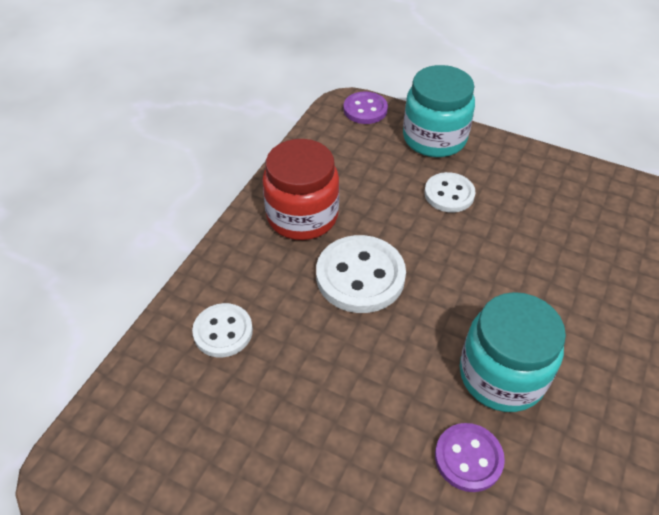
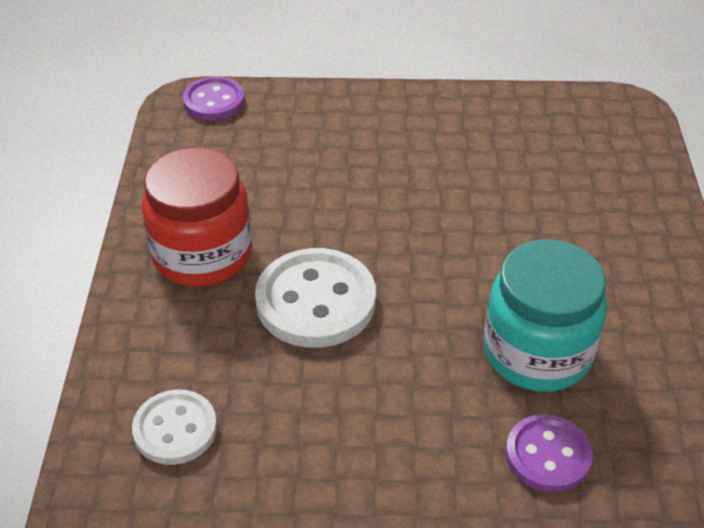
camera: 25 degrees left, 5 degrees down
(434, 138) = (320, 111): turquoise jar -> none
(449, 194) = (372, 171): white button -> none

